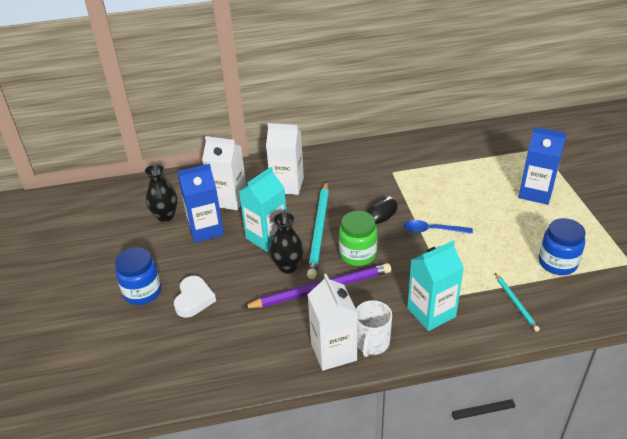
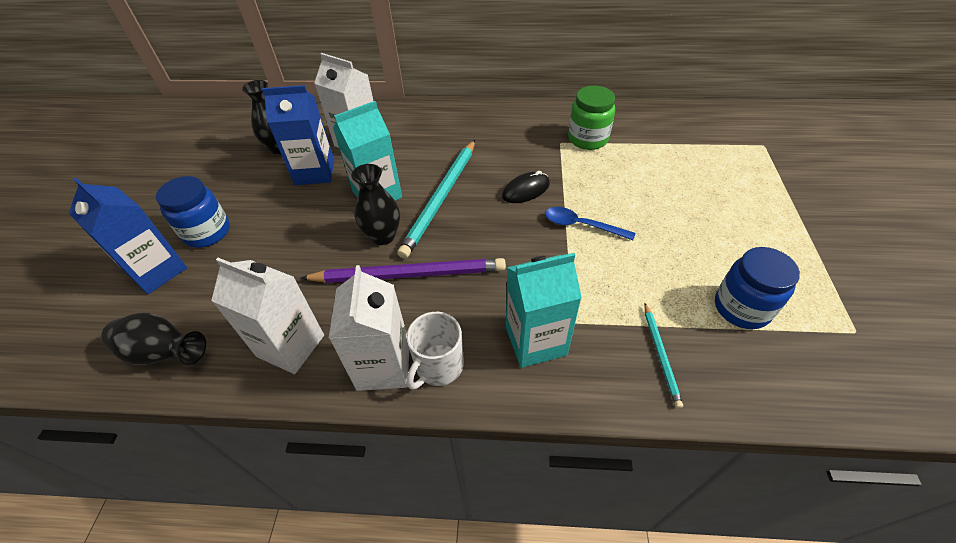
camera: 15 degrees right, 10 degrees up
(163, 381) = (164, 353): none -> black vase
(194, 299) = (256, 254): white heart -> none
(287, 185) = (430, 137): white carton -> white carton (290, 346)
(358, 254) = (474, 238): green jar -> green jar (588, 139)
(535, 193) = (739, 201): blue carton -> blue carton (157, 271)

